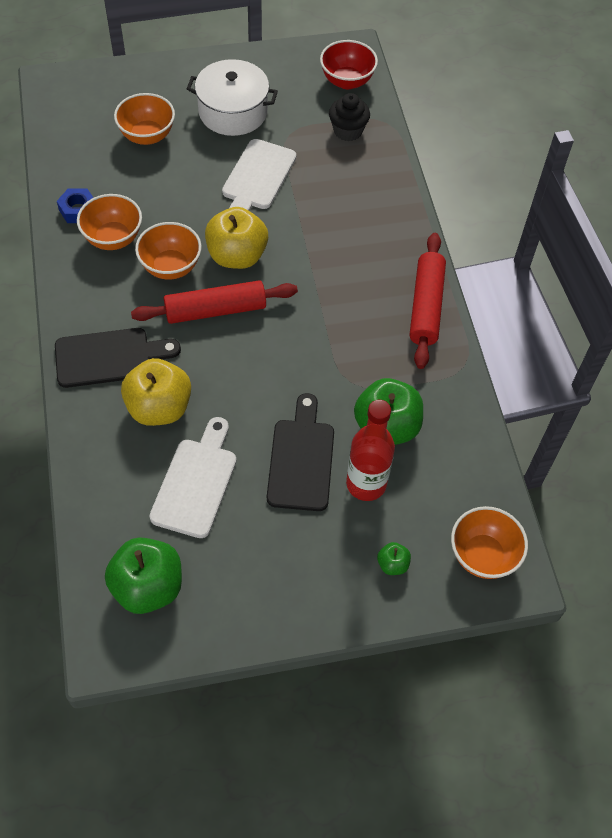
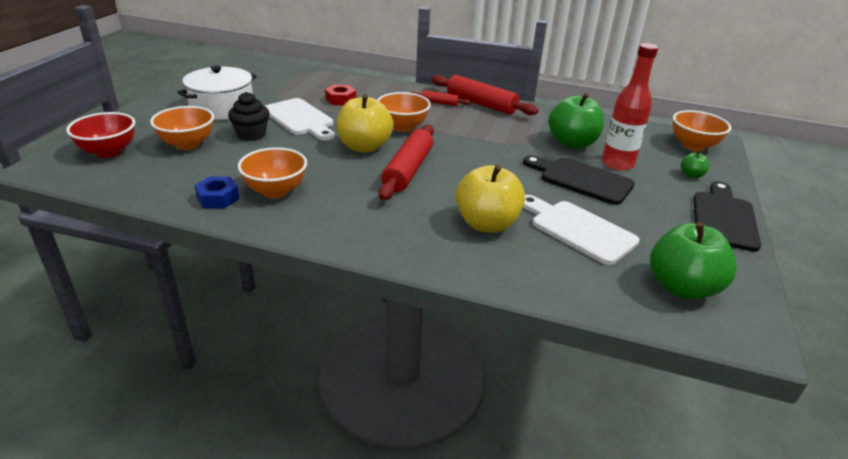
camera: 60 degrees left, 25 degrees down
(109, 357) = (408, 232): black cutting board -> black cutting board (724, 218)
(171, 267) = (341, 175): orange bowl -> orange bowl (402, 127)
(328, 184) = (340, 100): none -> red nut
(347, 81) = (260, 69): red bowl -> red bowl (109, 152)
(348, 131) = (303, 81): black cupcake -> black cupcake (251, 134)
(394, 268) = (439, 103): none -> red rolling pin

